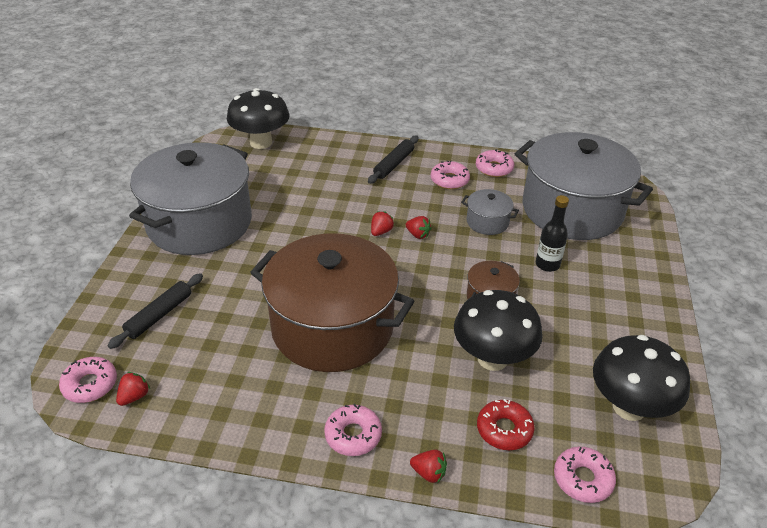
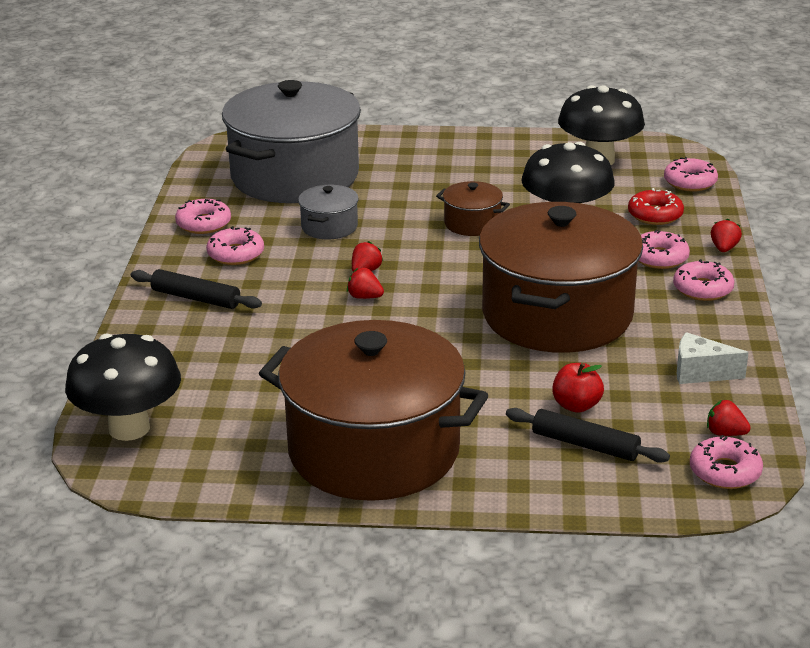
camera: 95 degrees left, 10 degrees down
(199, 223) = (373, 450): grey pot -> brown pot
(206, 318) = (576, 405): none -> red apple
(220, 400) = (700, 373): none -> white cheese
(416, 414) = (659, 258): none -> pink donut
(547, 264) = (404, 192): black bottle -> none

